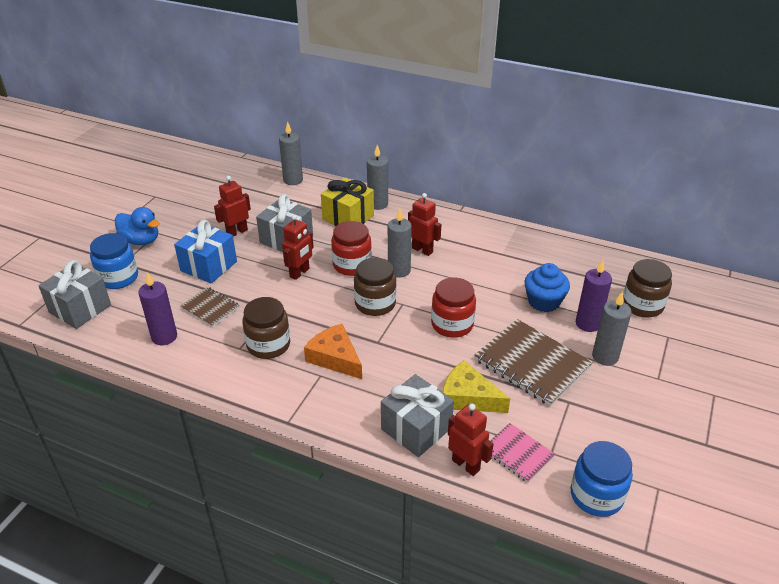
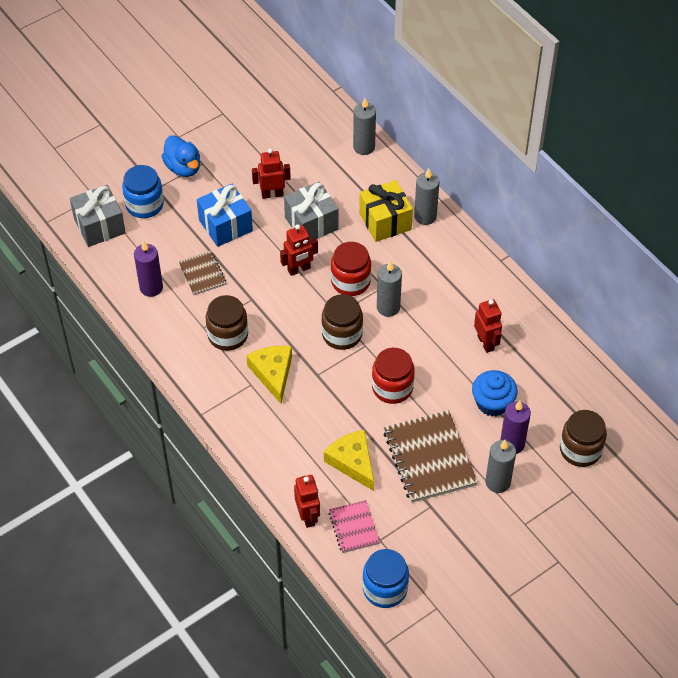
camera: 30 degrees right, 15 degrees up
(335, 358) = (273, 373): orange cheese -> yellow cheese
(416, 428) = (292, 468): grey gift -> none
(422, 250) = (427, 293): red robot -> red robot (486, 343)

